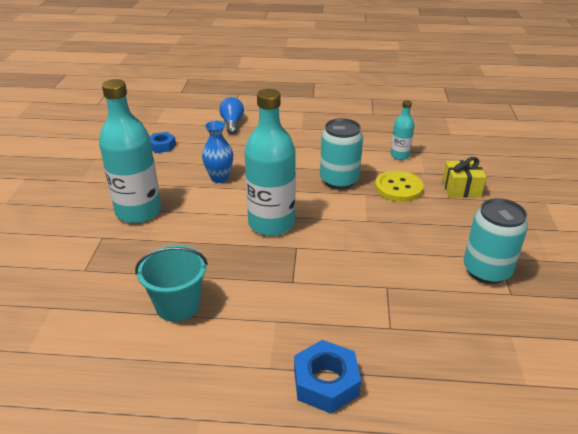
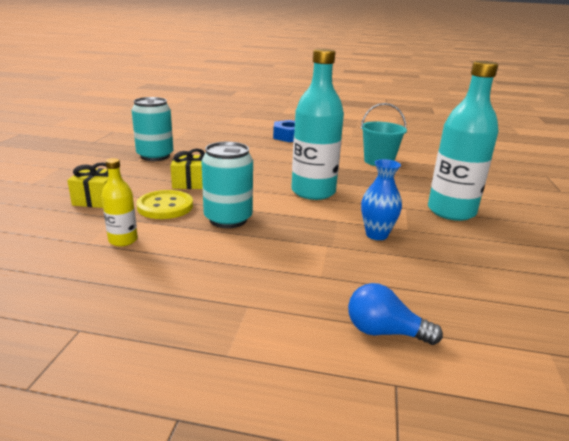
camera: 175 degrees left, 10 degrees down
(162, 146) = (490, 290): blue nut -> none
(232, 123) = (384, 332): blue light bulb -> blue light bulb turned 105 degrees clockwise
(400, 155) = (123, 240): turquoise bottle -> yellow bottle
(401, 222) = (190, 183): none -> yellow gift

